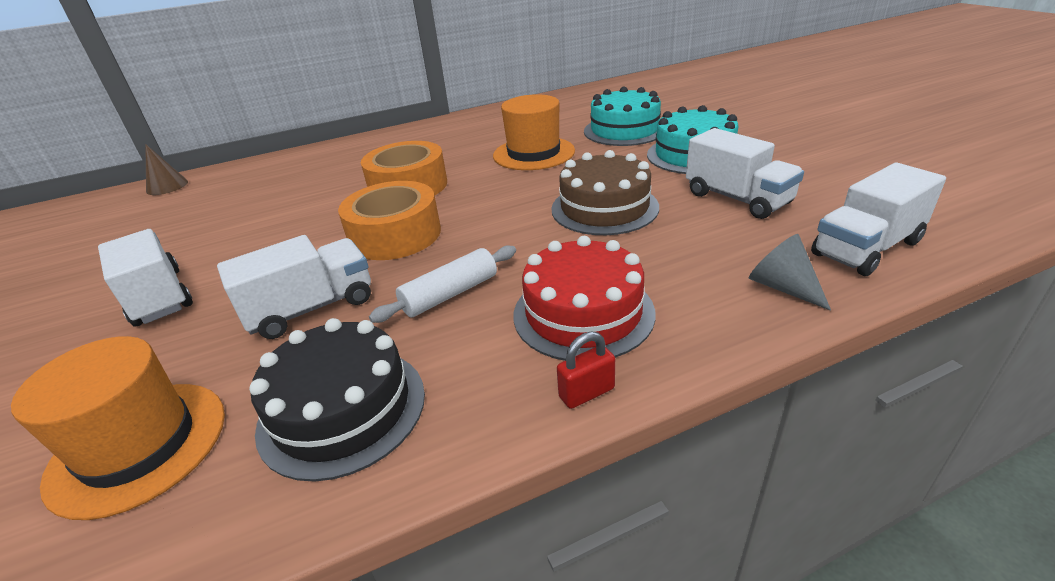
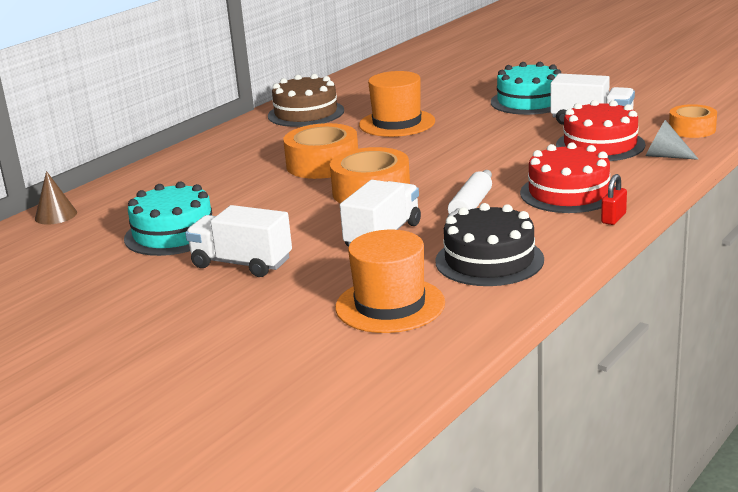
camera: 30 degrees left, 10 degrees down
(604, 208) = (508, 144): brown cake -> brown cake (306, 113)
(624, 130) = (451, 94): turquoise cake -> turquoise cake (173, 233)
(710, 240) = (600, 145): none -> red cake
(866, 248) = (692, 129): white truck -> orange tape

